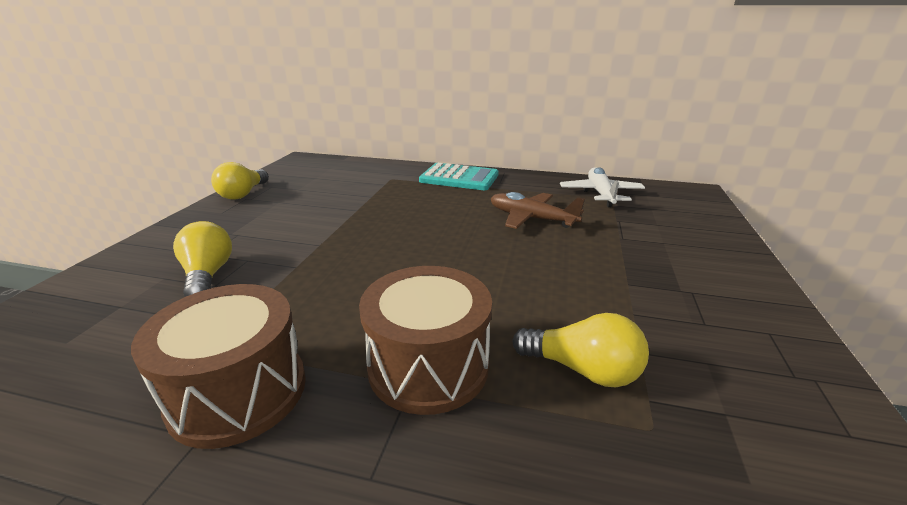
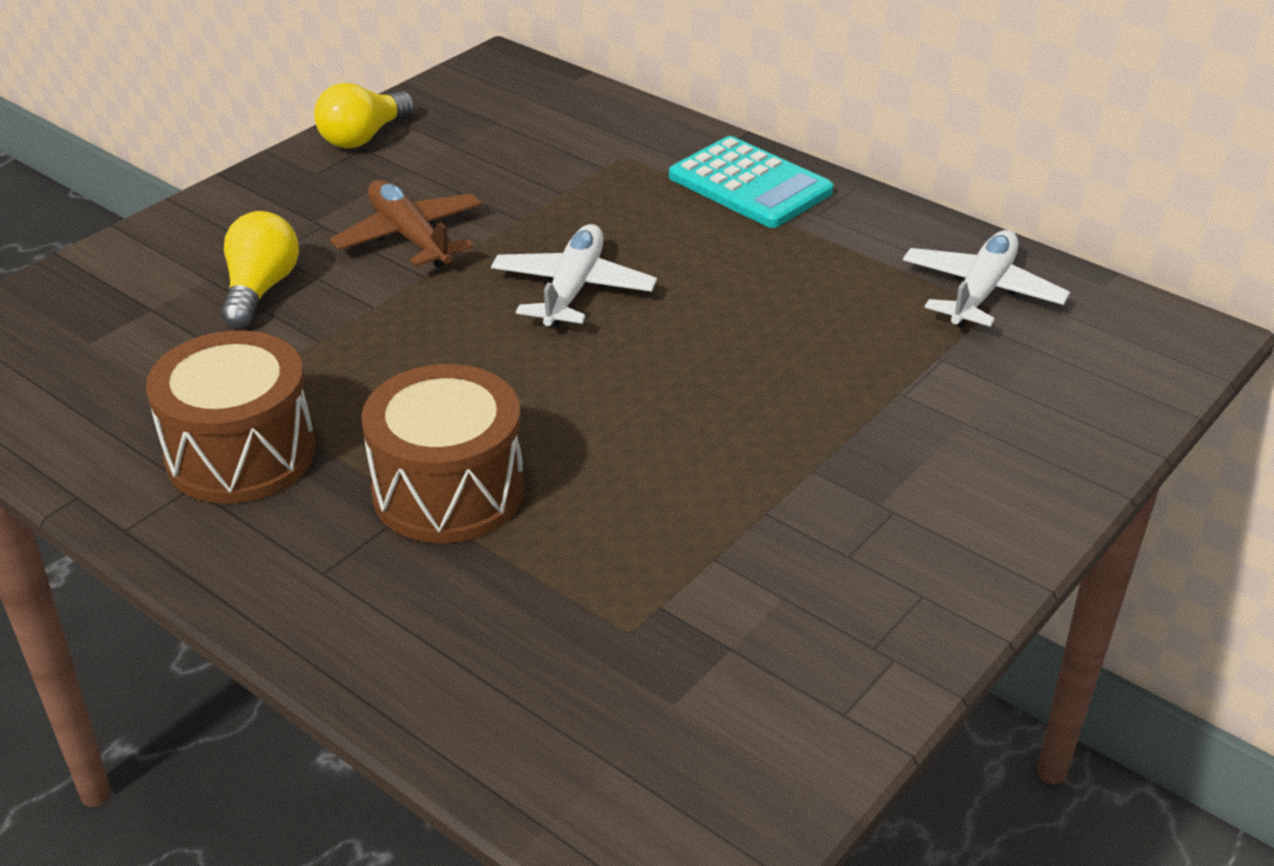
camera: 25 degrees right, 10 degrees up
(412, 232) = (573, 289): none -> white plane
(531, 218) = (789, 313): brown plane -> brown plane (409, 237)
(583, 370) = (619, 553): yellow light bulb -> none

